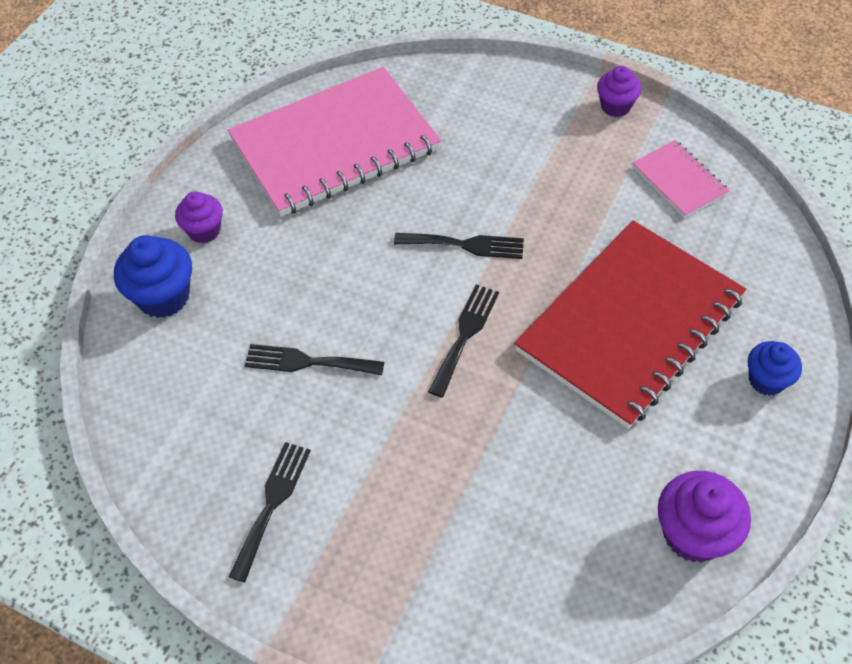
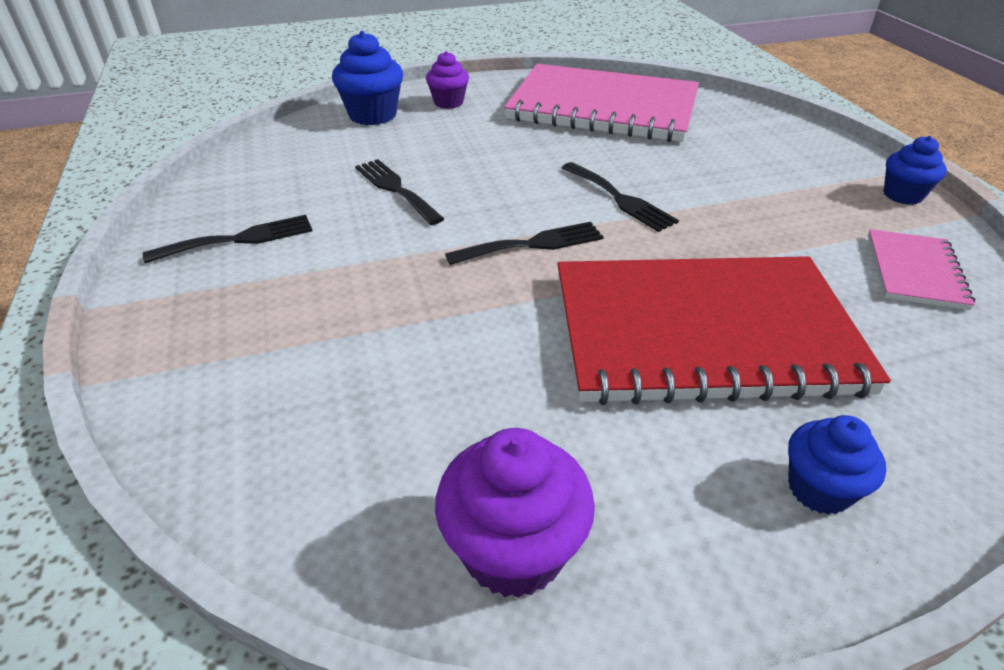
camera: 45 degrees right, 15 degrees down
(615, 106) = (902, 195): purple cupcake -> blue cupcake

